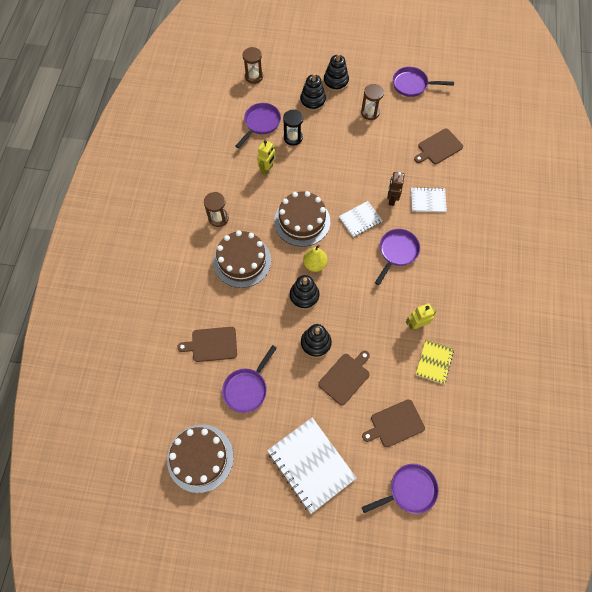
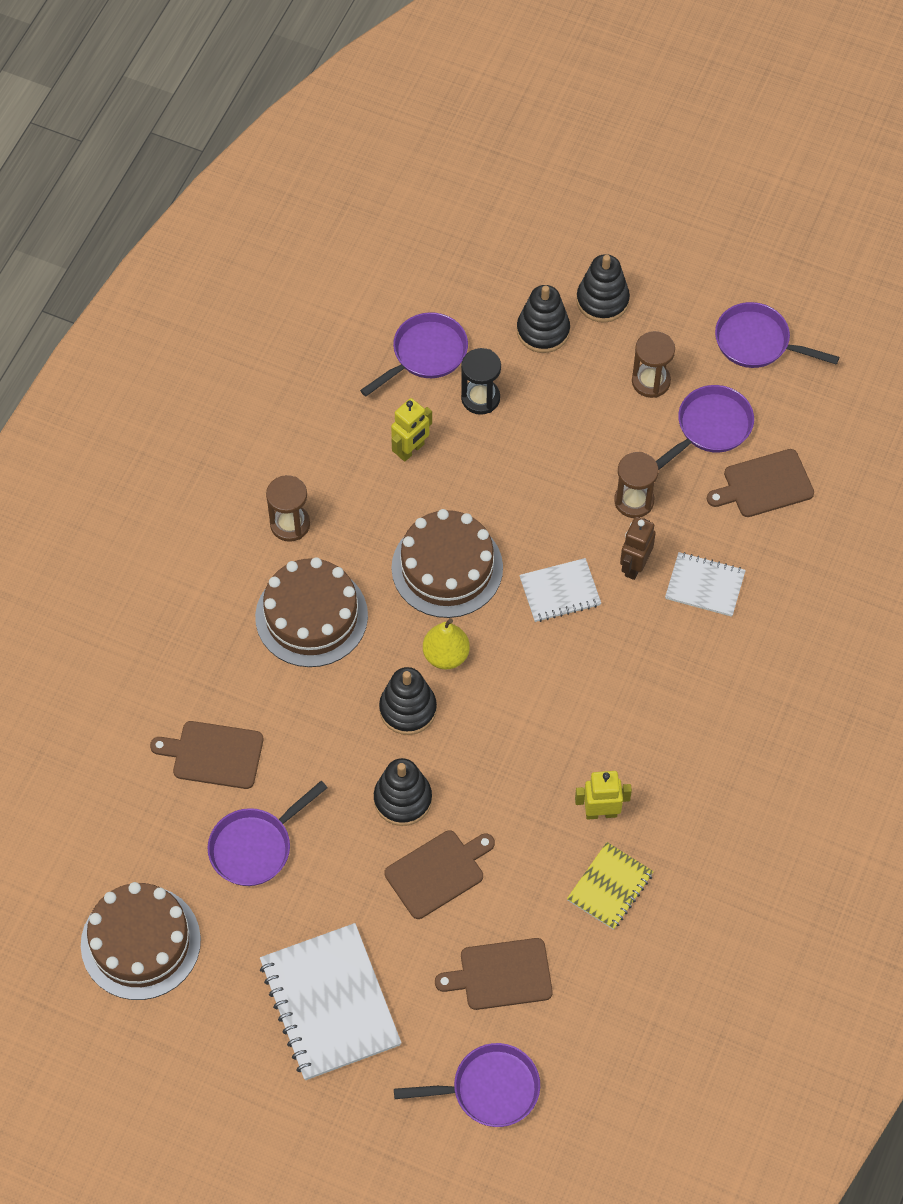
camera: 15 degrees right, 5 degrees down
(254, 76) = (440, 252): brown hourglass -> brown hourglass (634, 501)
(397, 252) = (610, 670): purple pan -> purple pan (710, 427)

